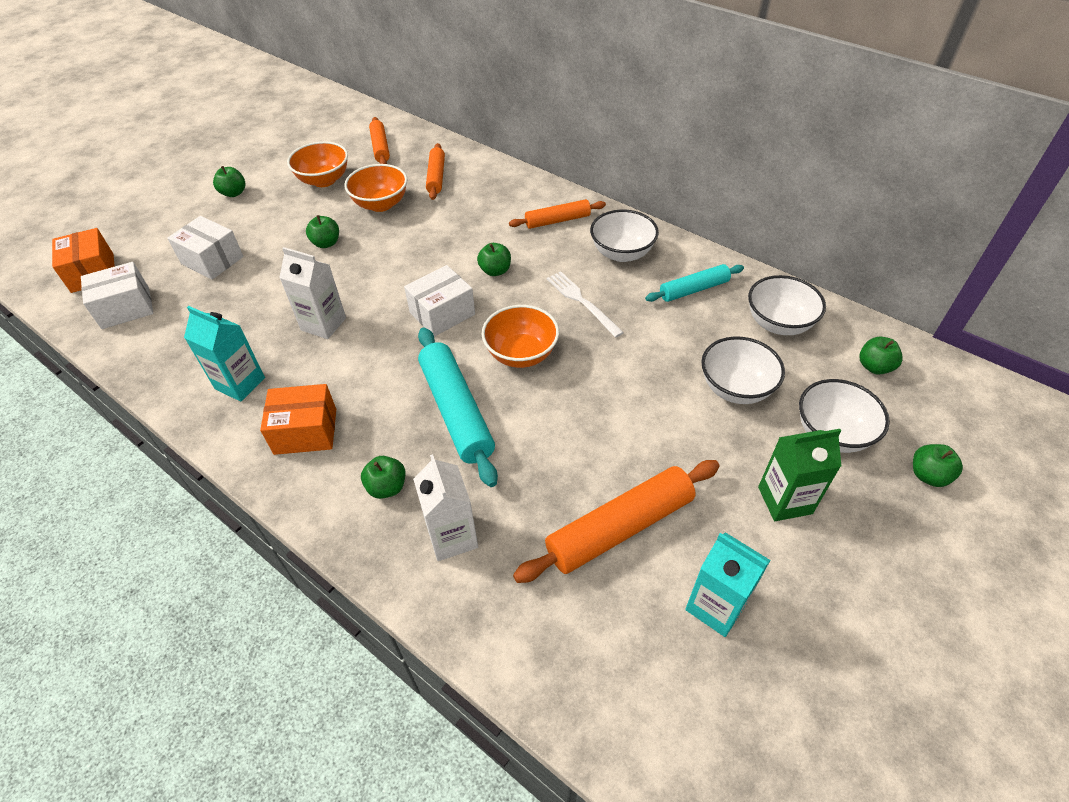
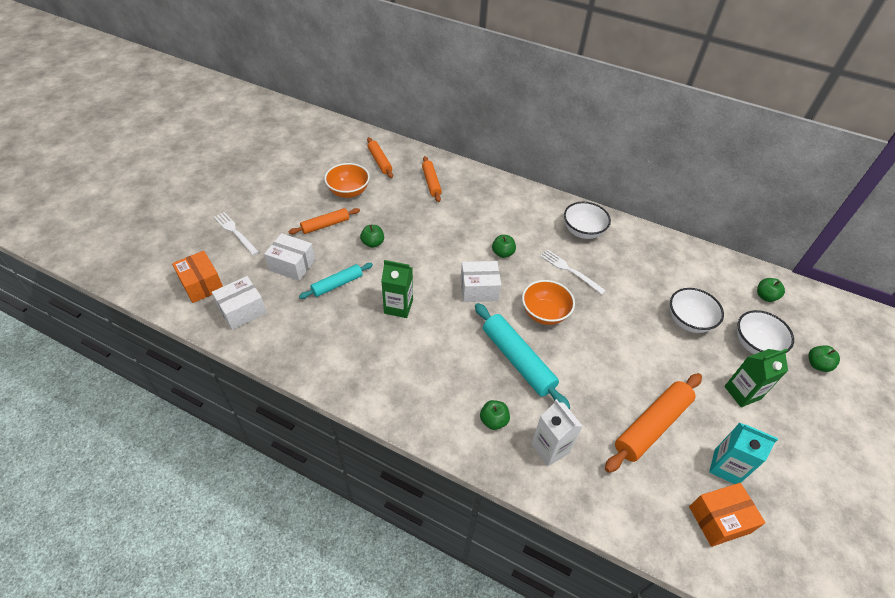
camera: 15 degrees left, 0 degrees up
(162, 216) = (235, 232): none -> white fork
(234, 193) = (283, 208): green apple -> none
(240, 383) = (357, 359): turquoise carton -> none
(305, 431) = (421, 389): orange box -> orange box (719, 519)
(323, 324) = (398, 307): white carton -> green carton
(381, 204) = (400, 208): orange bowl -> none
(442, 313) = (479, 289): white box -> white box turned 45 degrees clockwise
(557, 220) = (530, 210): orange rolling pin -> orange rolling pin (325, 225)
(693, 289) = (638, 254): turquoise rolling pin -> turquoise rolling pin (337, 284)
(778, 323) = (699, 273): white bowl -> none

